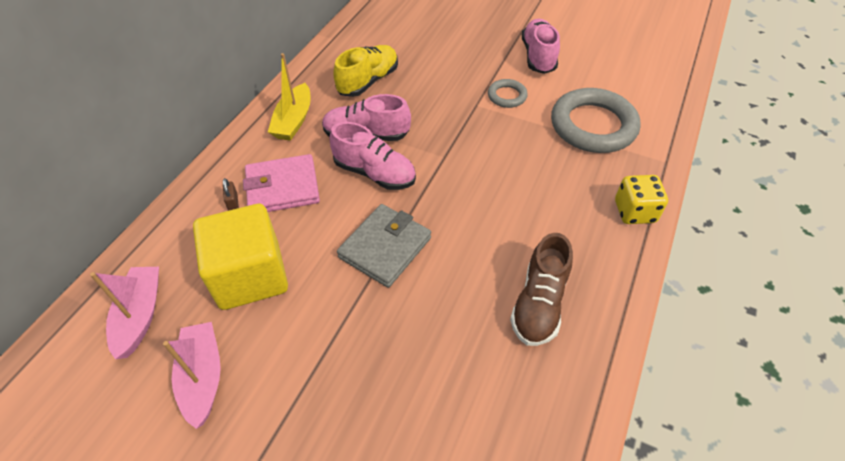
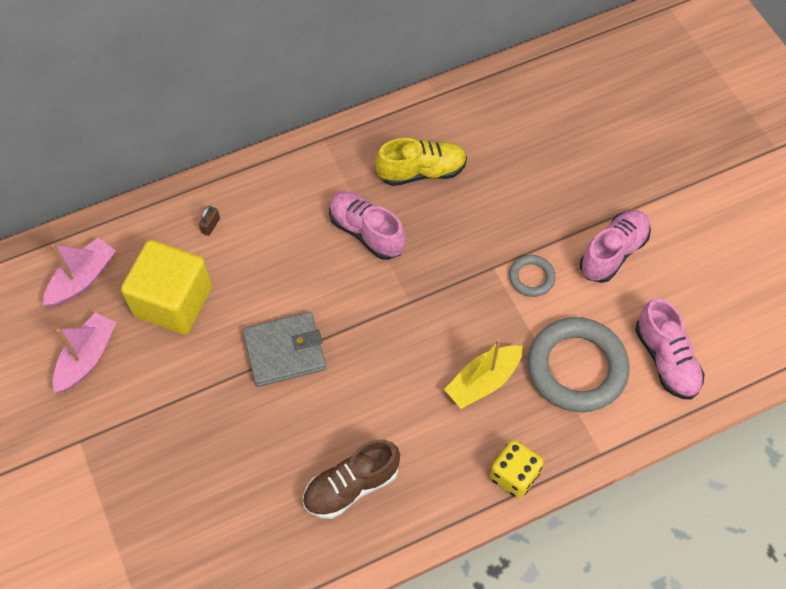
camera: 40 degrees right, 10 degrees up
(282, 187) = (257, 238): pink wallet -> none
(293, 121) = (321, 173): yellow boat -> yellow boat (483, 381)
(374, 173) = (338, 276): pink shoe -> pink shoe (666, 359)

